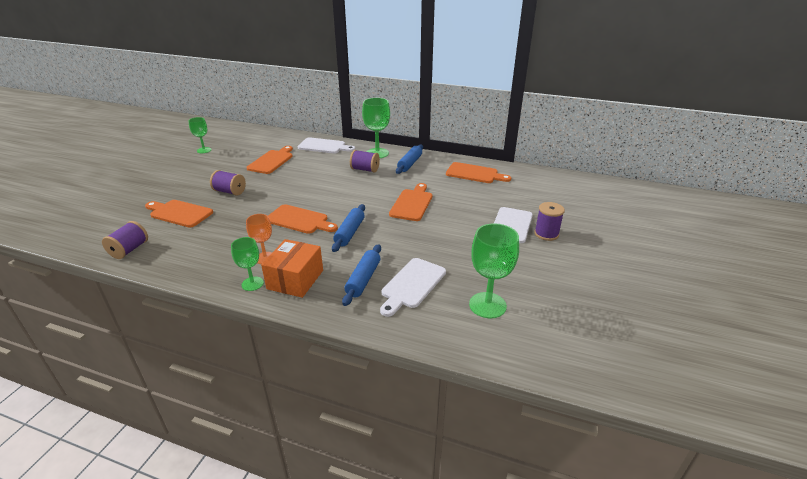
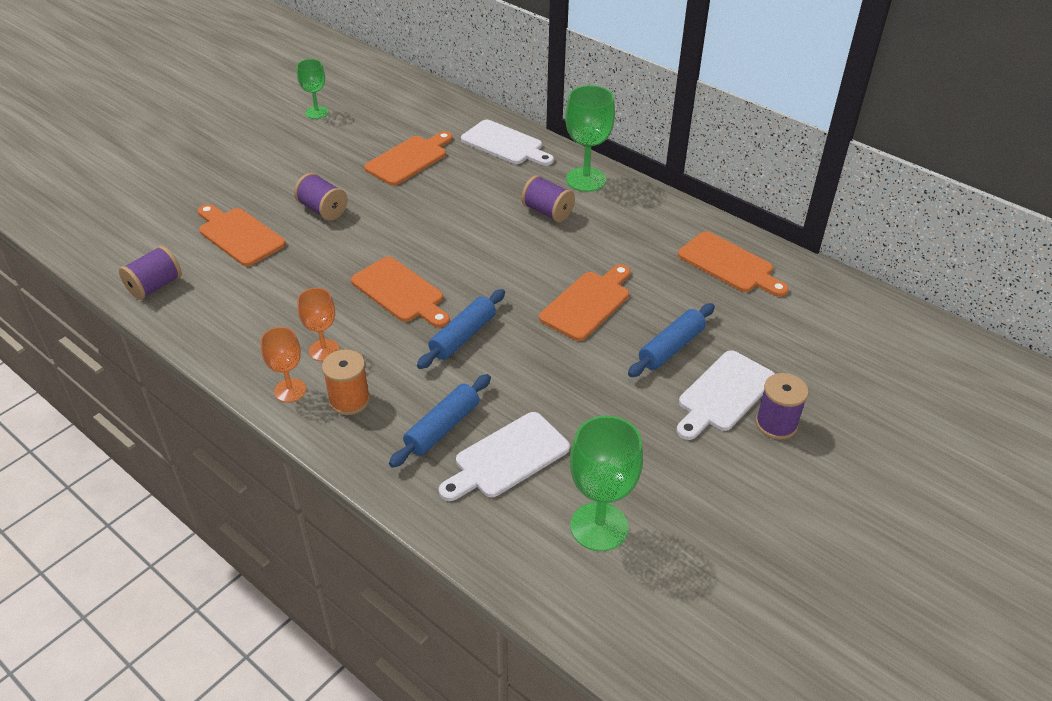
camera: 20 degrees right, 10 degrees up
(252, 284) = (290, 390): green goblet -> orange goblet
(295, 279) = (349, 400): orange box -> orange spool
(410, 164) = (629, 216): blue rolling pin -> blue rolling pin (671, 348)

